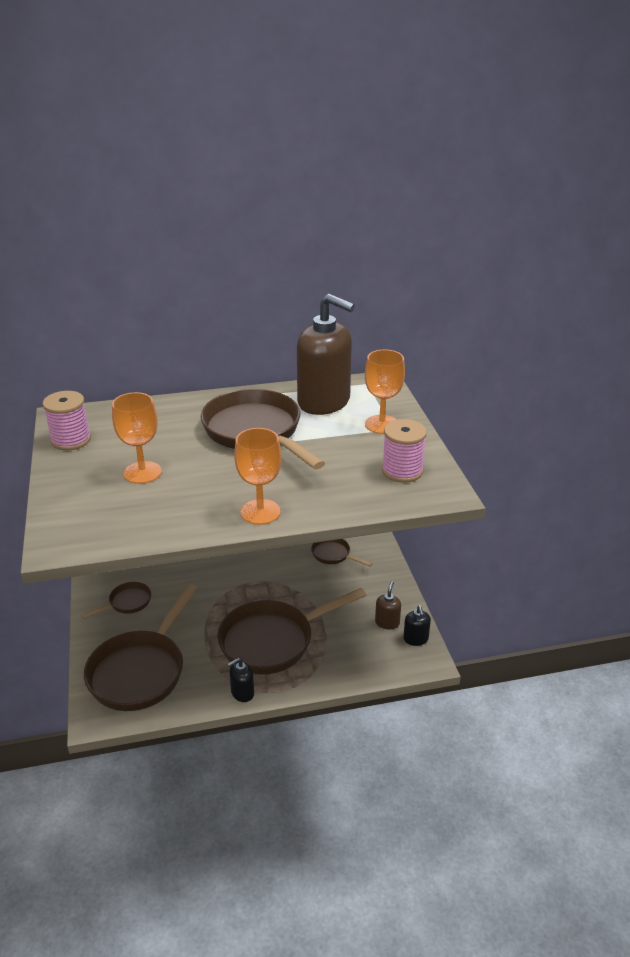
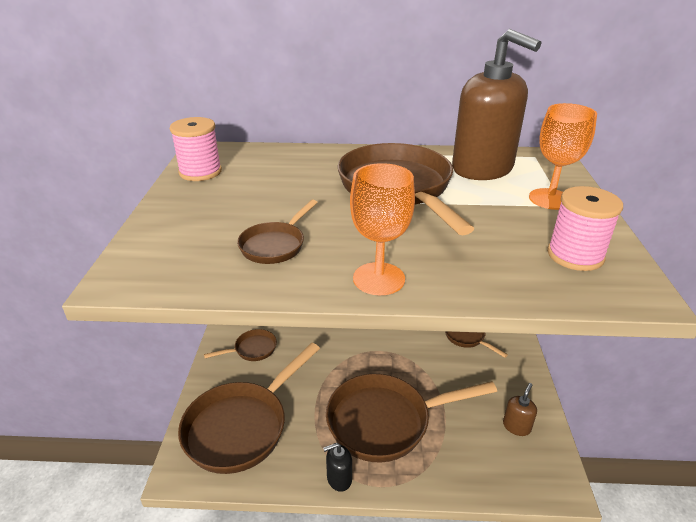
camera: 15 degrees right, 0 degrees up
(142, 472) = (257, 213): orange goblet -> none
(170, 498) = (275, 245): none -> brown pan
(415, 639) = (548, 454): black soap dispenser -> none

